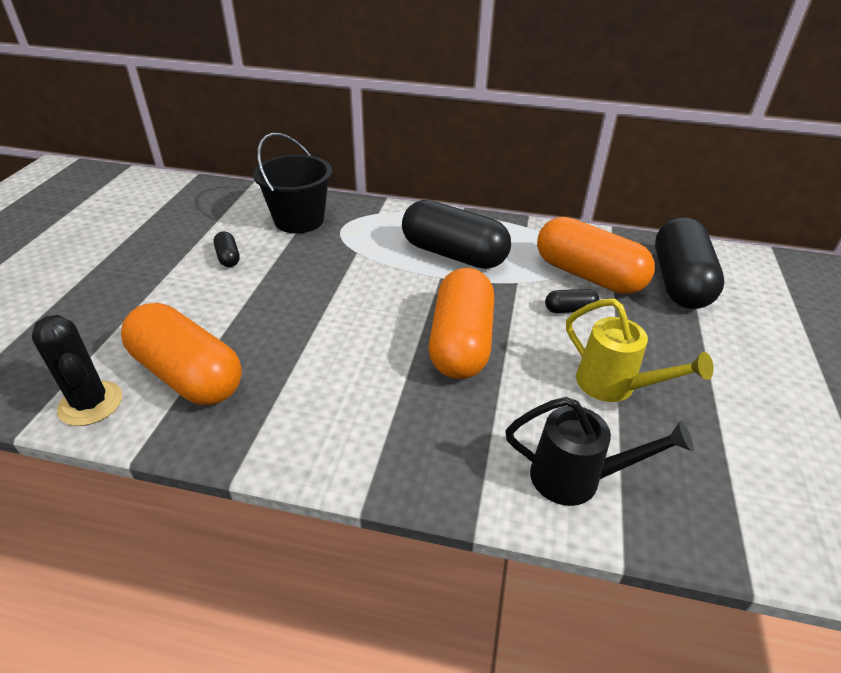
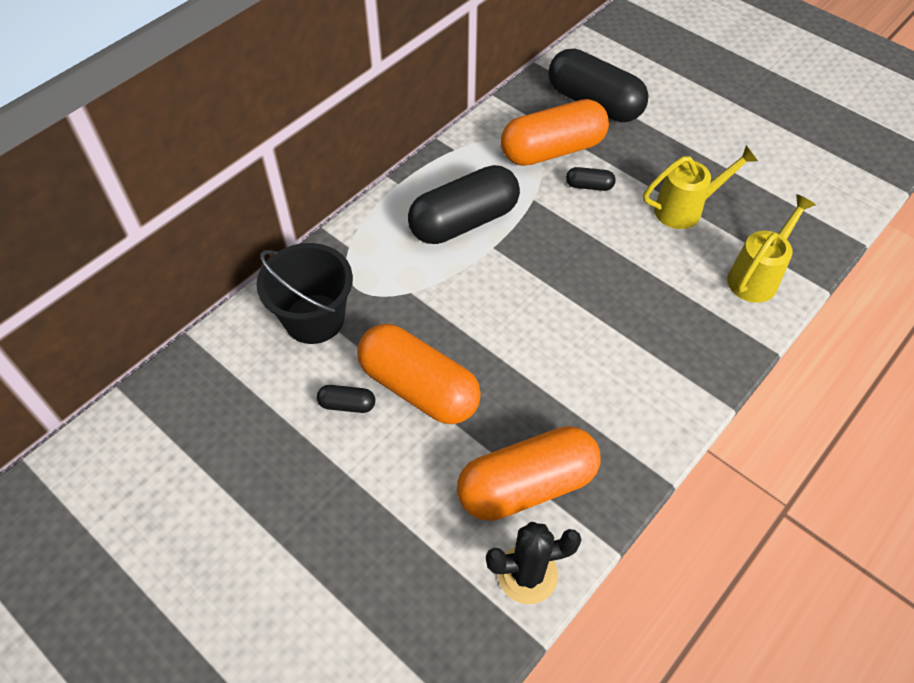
camera: 60 degrees left, 15 degrees up
(461, 342) = (590, 274): orange capsule -> orange capsule (419, 387)
(570, 309) = (589, 186): black capsule -> black capsule turned 75 degrees clockwise
(576, 478) = (756, 276): black watering can -> yellow watering can

